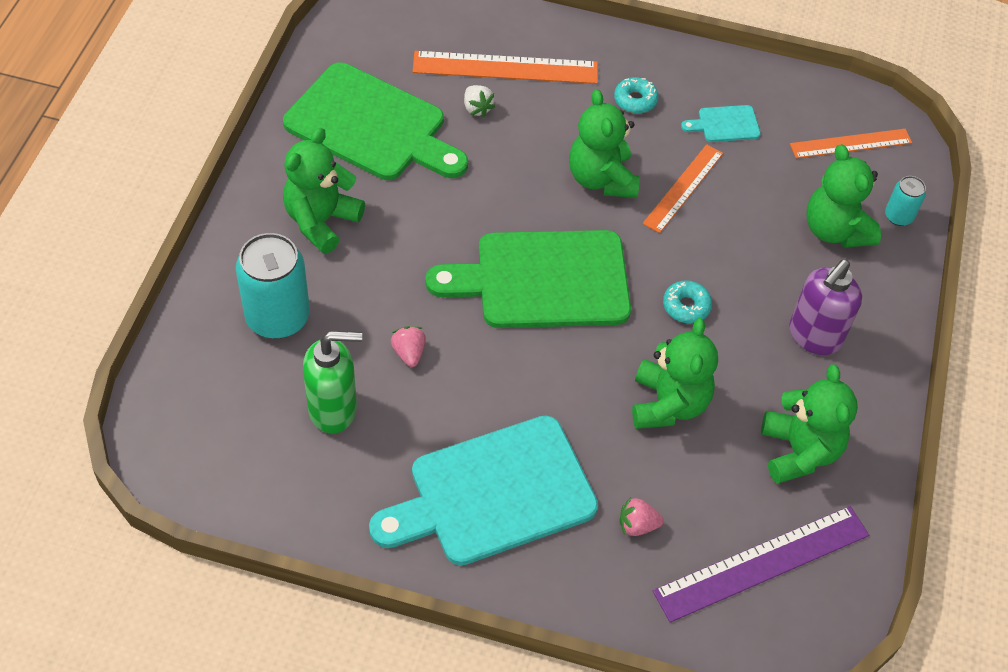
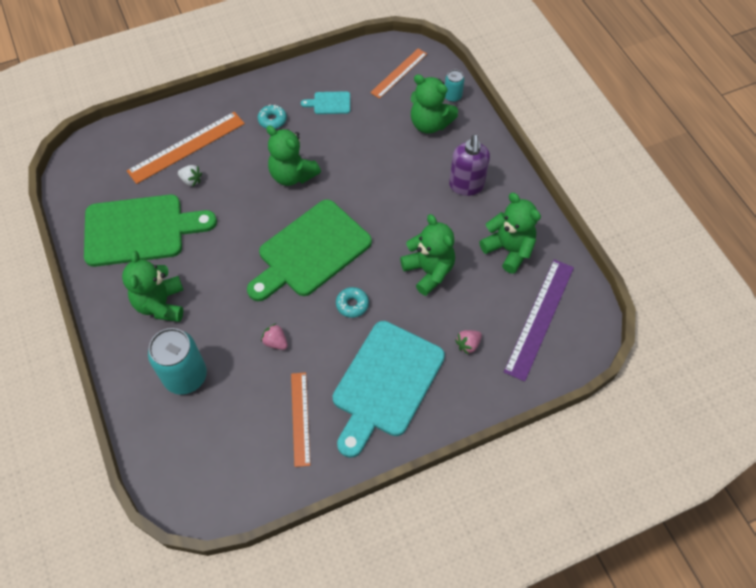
camera: 35 degrees left, 5 degrees up
(333, 409) = (263, 403): green soap dispenser -> none
(683, 188) = (338, 151): orange ruler -> orange ruler (300, 418)
(686, 306) = (393, 214): turquoise donut -> turquoise donut (352, 304)
(725, 124) = (329, 103): turquoise cutting board -> turquoise cutting board turned 45 degrees clockwise

